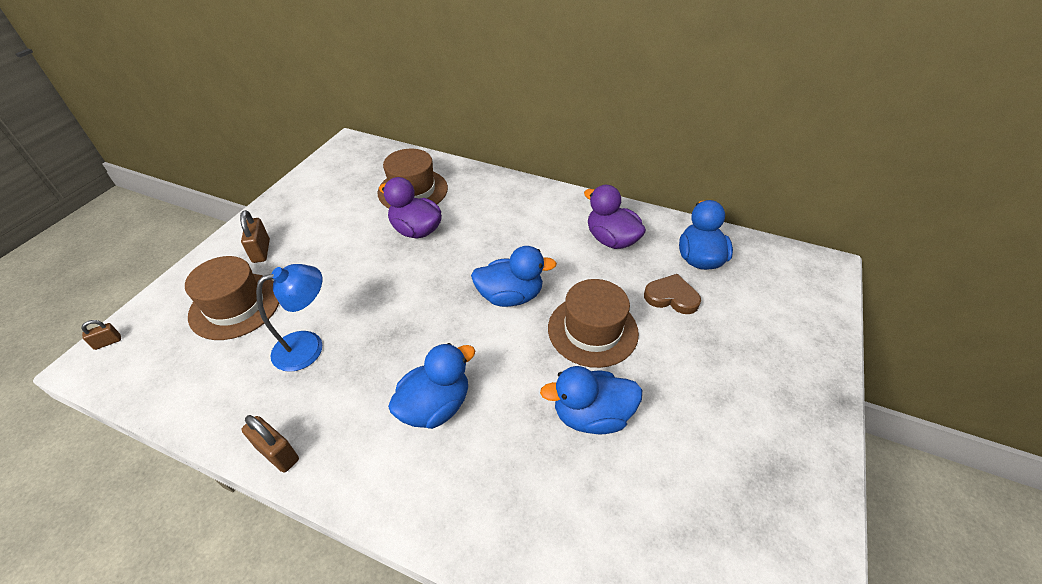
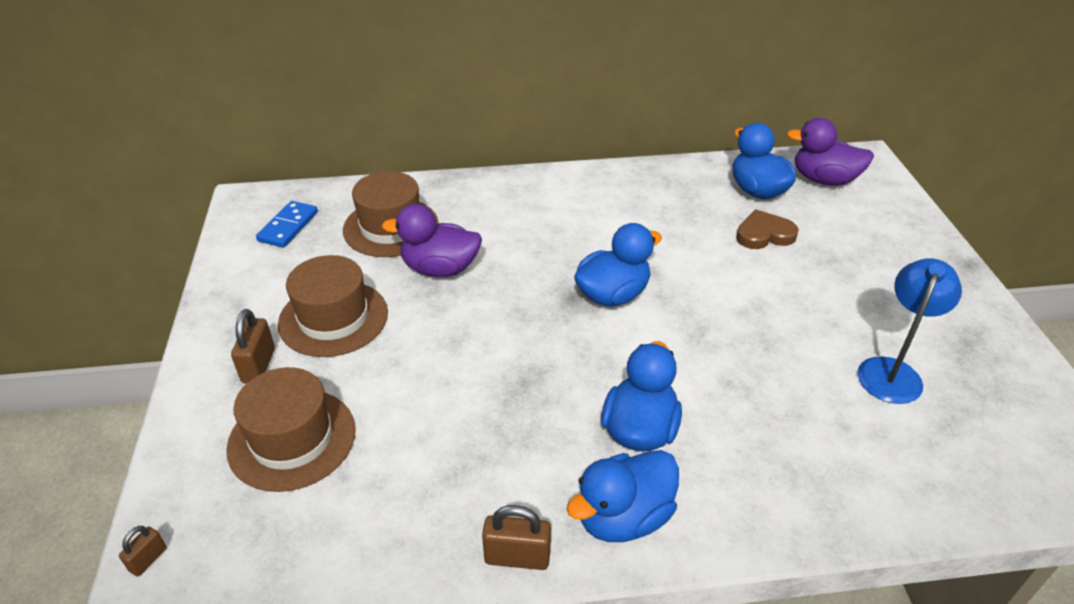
camera: 30 degrees left, 5 degrees down
(261, 251) = (258, 365): brown padlock -> brown padlock turned 45 degrees clockwise
(308, 346) = (437, 439): blue lamp -> blue lamp (892, 371)
(356, 168) = (288, 227): none -> blue domino
(591, 415) = (791, 367): blue duck -> blue duck (623, 517)
(592, 330) = (722, 293): brown hat -> brown hat (333, 318)
(611, 240) = (661, 202): purple duck -> purple duck (824, 179)

